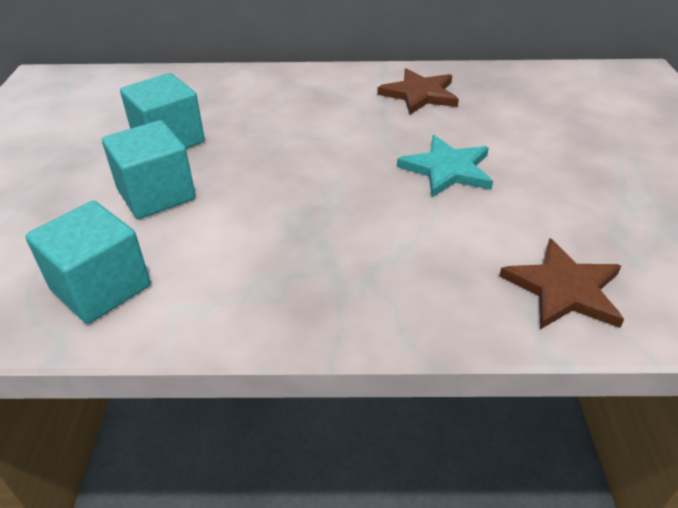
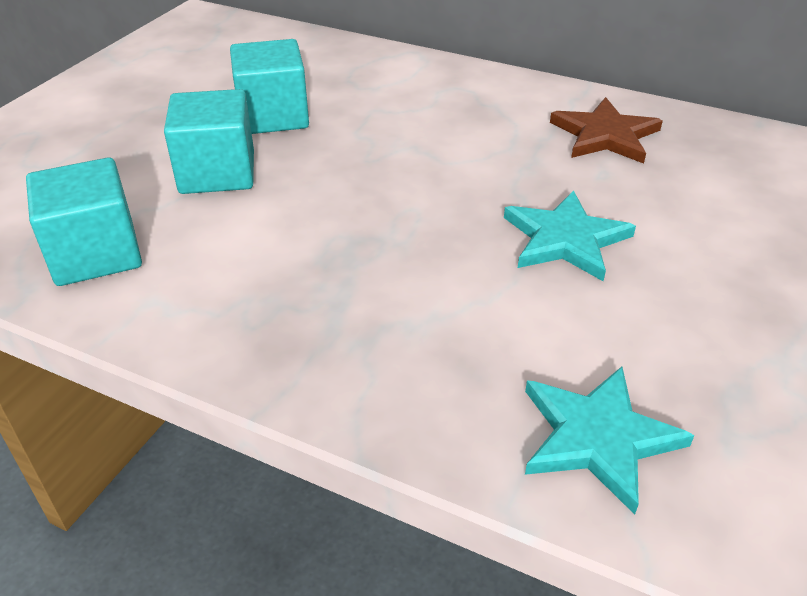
camera: 25 degrees right, 0 degrees up
(564, 289) = (598, 438): brown star -> turquoise star

